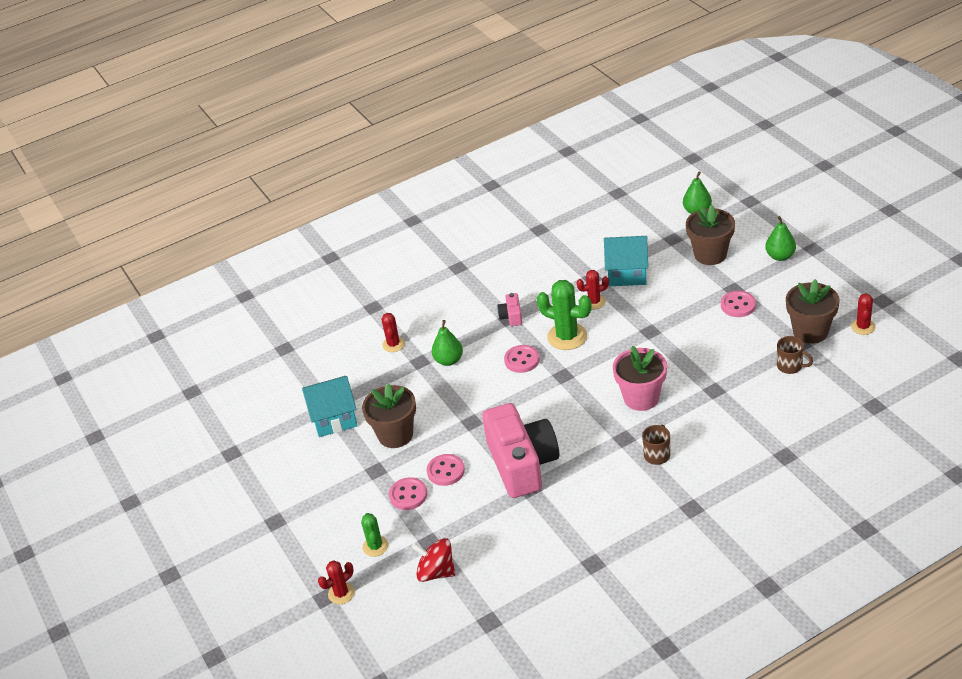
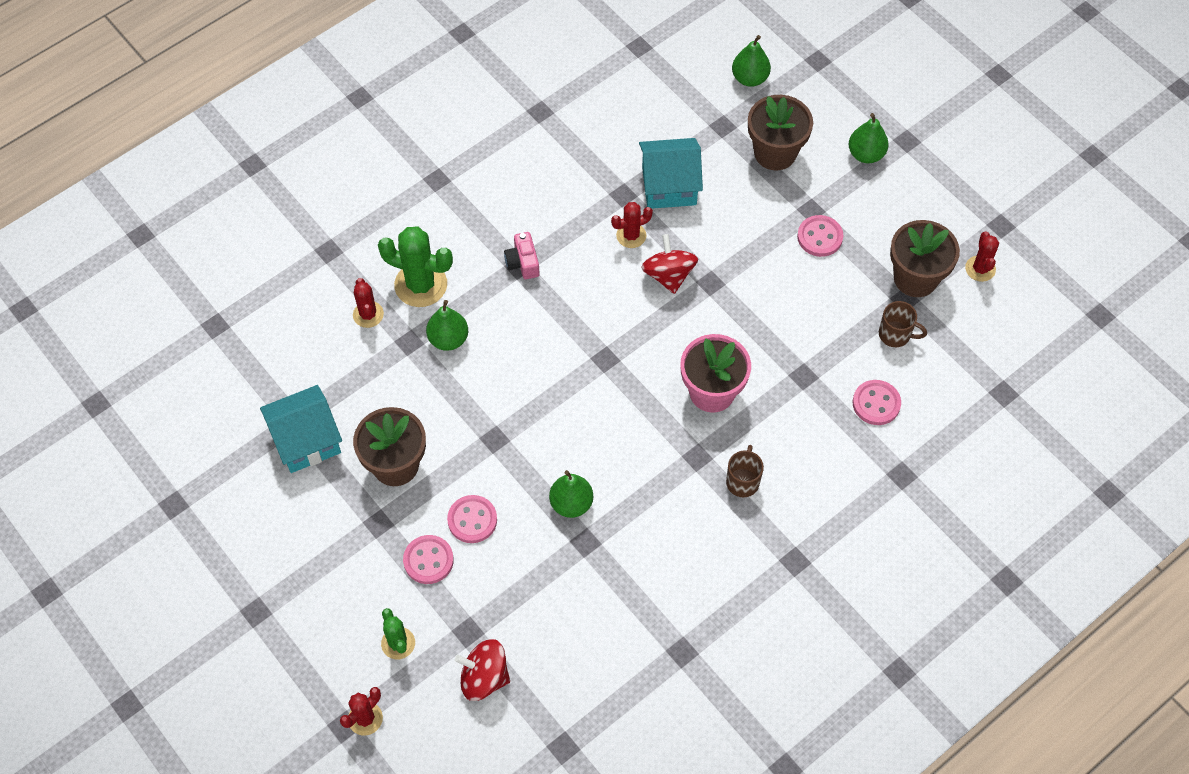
camera: 15 degrees left, 20 degrees up
(522, 360) = (547, 335): pink button -> pink button (876, 403)
(522, 464) = (571, 503): pink camera -> green pear
(567, 337) = (602, 295): green cactus -> green cactus (421, 285)
(619, 326) = (668, 275): none -> red spinning top

